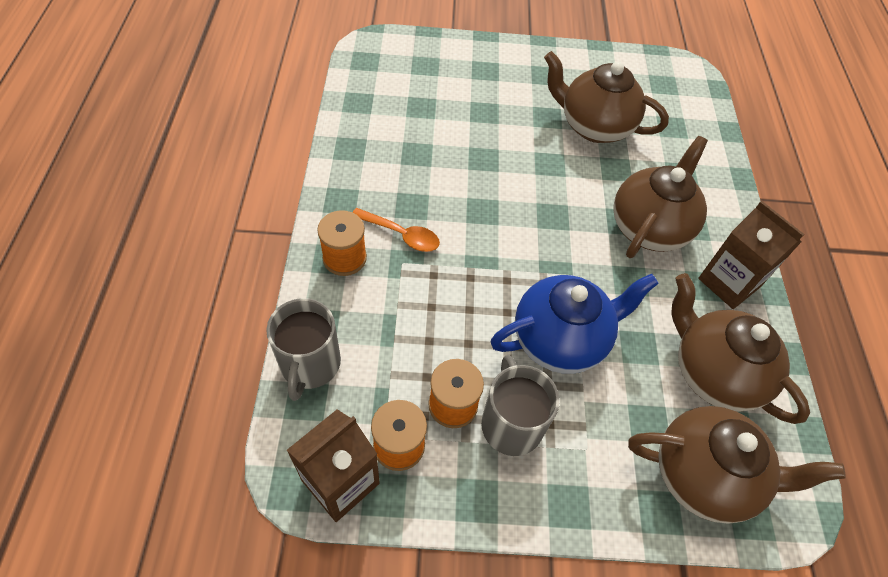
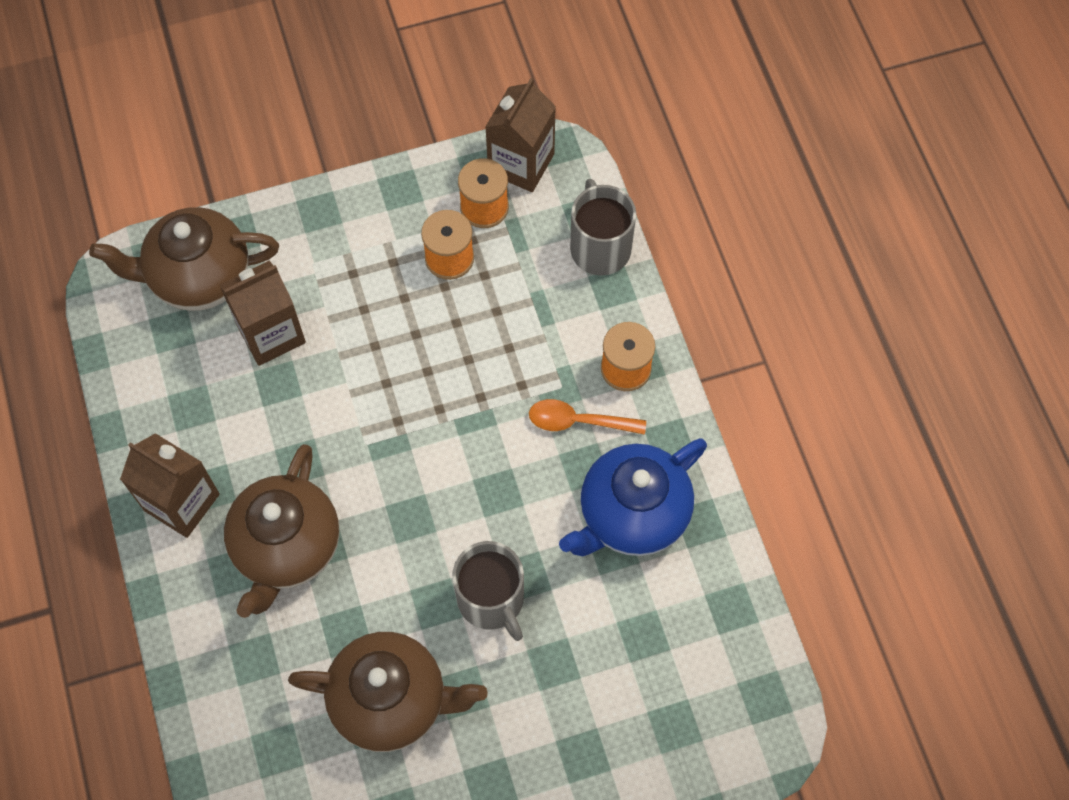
camera: 165 degrees right, 10 degrees up
(511, 423) = (389, 260): grey mug -> grey mug (491, 599)
(561, 339) = (362, 360): blue teapot -> blue teapot (631, 515)
(639, 392) = (271, 333): none -> brown carton
(713, 373) = (195, 382): brown teapot -> none

